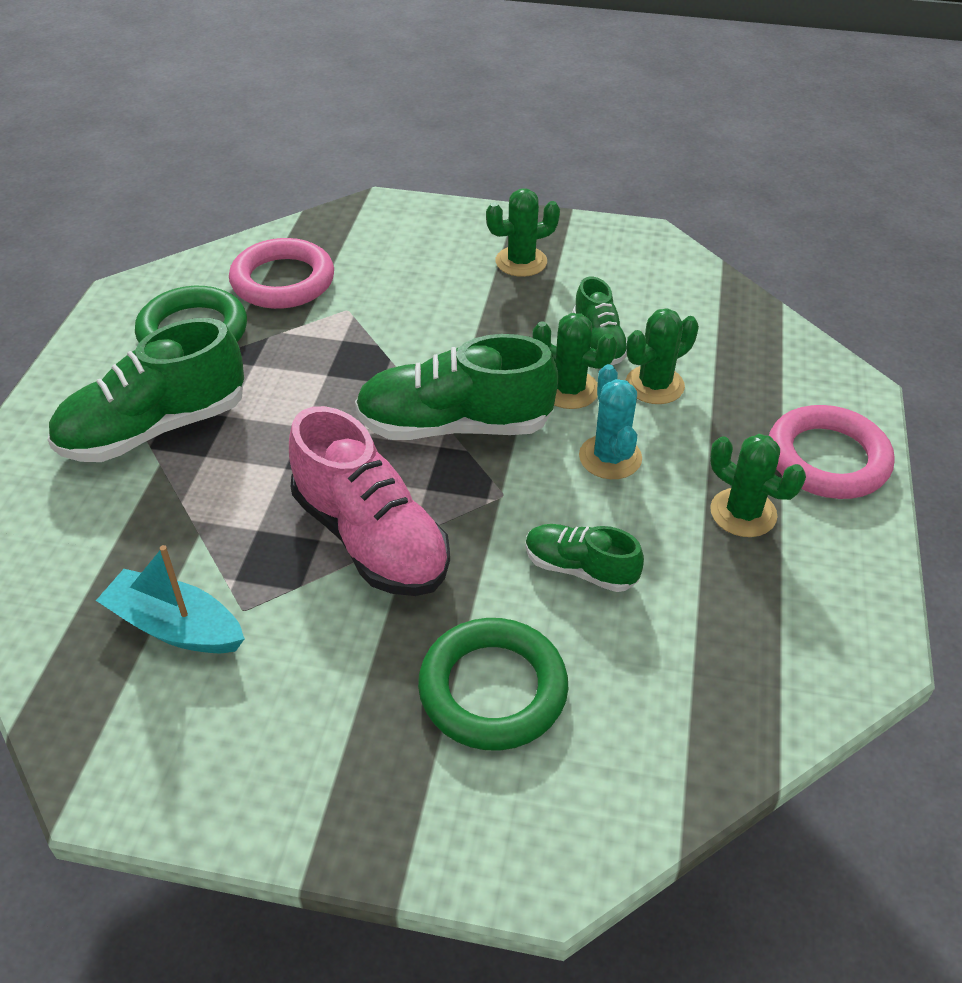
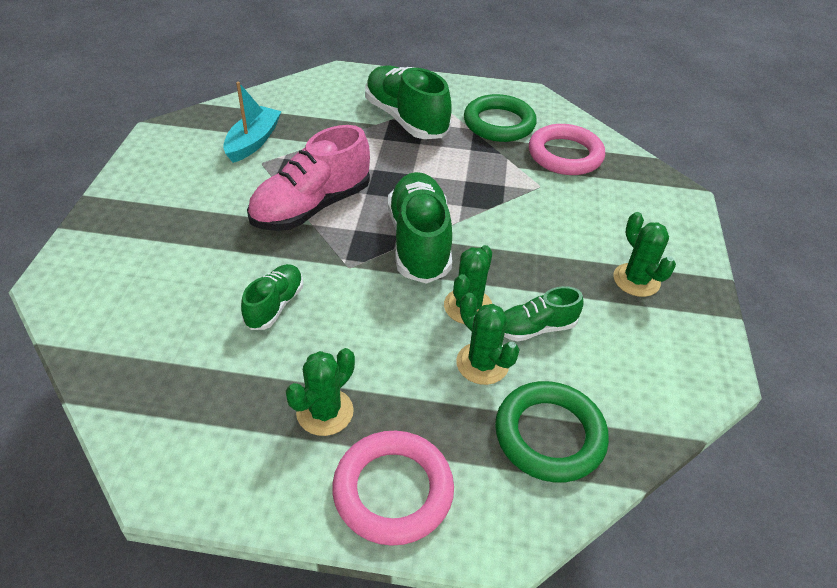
camera: 85 degrees right, 0 degrees up
(493, 689) = (182, 261): green ring -> green ring (549, 435)
(610, 457) = (389, 328): turquoise cactus -> none

